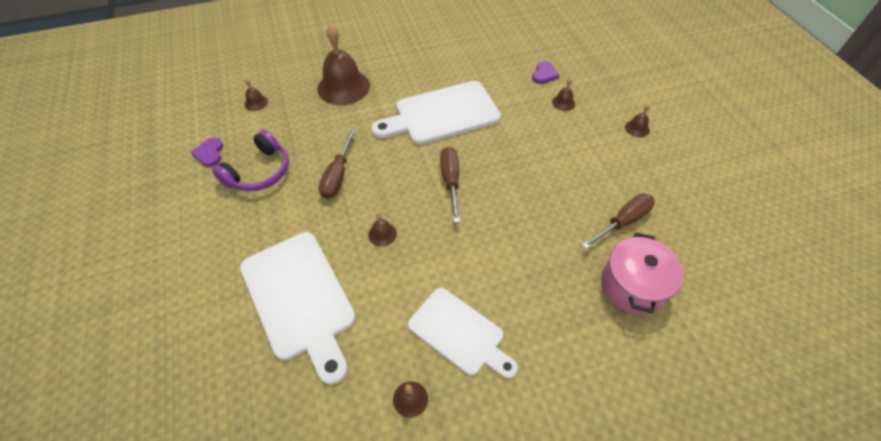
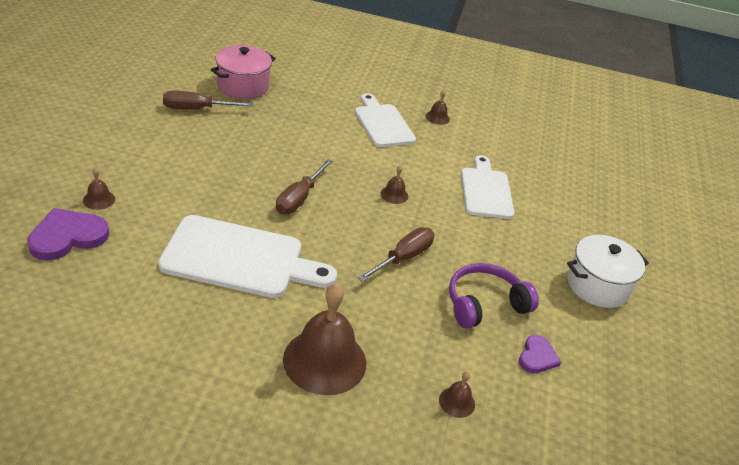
camera: 155 degrees left, 15 degrees down
(163, 242) = (597, 285): none -> white pot
(300, 298) = (486, 191): white cutting board -> white cutting board, size x0.67
(544, 74) = (67, 237): purple heart -> purple heart, size x1.70
(637, 128) = (73, 145): brown bell -> none

